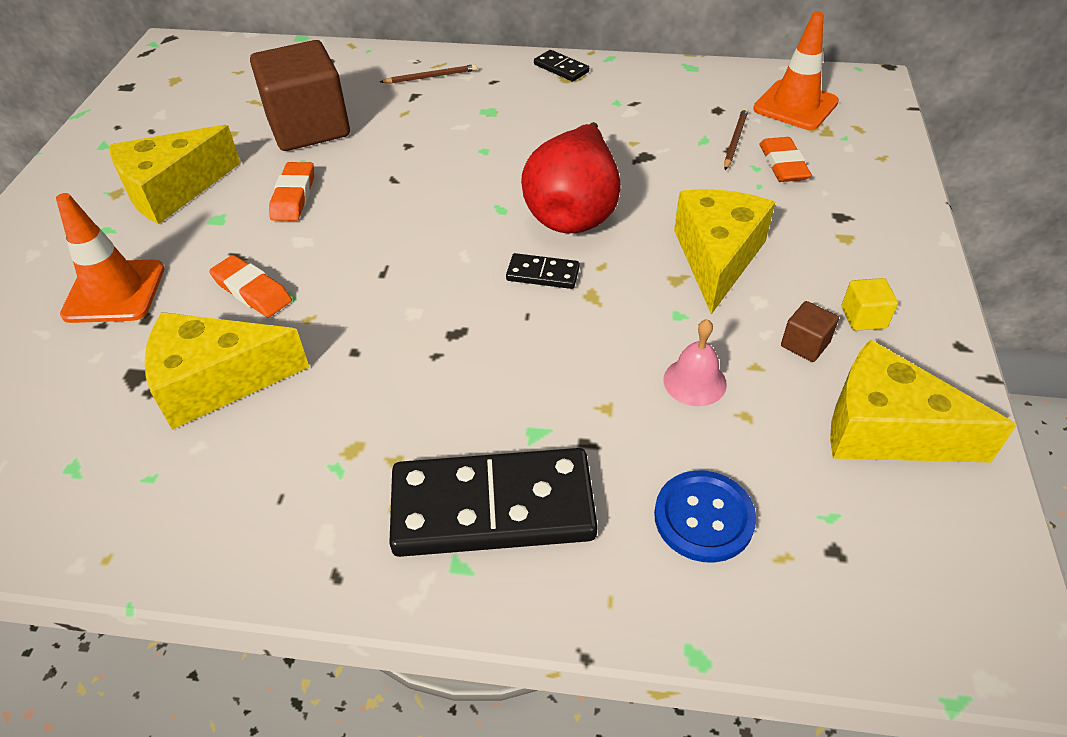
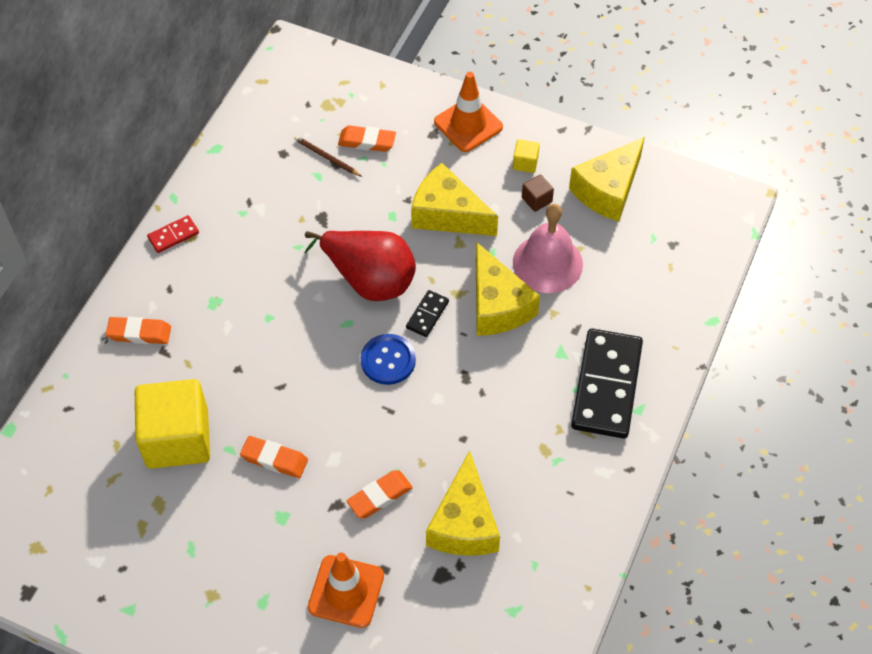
camera: 75 degrees left, 10 degrees up
(173, 190) = (228, 549): yellow cheese -> yellow cheese (497, 305)
(308, 127) = (177, 438): brown cube -> yellow cube
(431, 77) = (139, 333): brown pencil -> orange eraser
(561, 68) = (173, 235): black domino -> red domino
(694, 381) = (547, 263): pink bell -> pink bell, size x1.85
(704, 517) = (639, 291): blue button -> blue button (388, 360)
(795, 105) = (300, 105): orange traffic cone -> orange traffic cone (468, 124)

